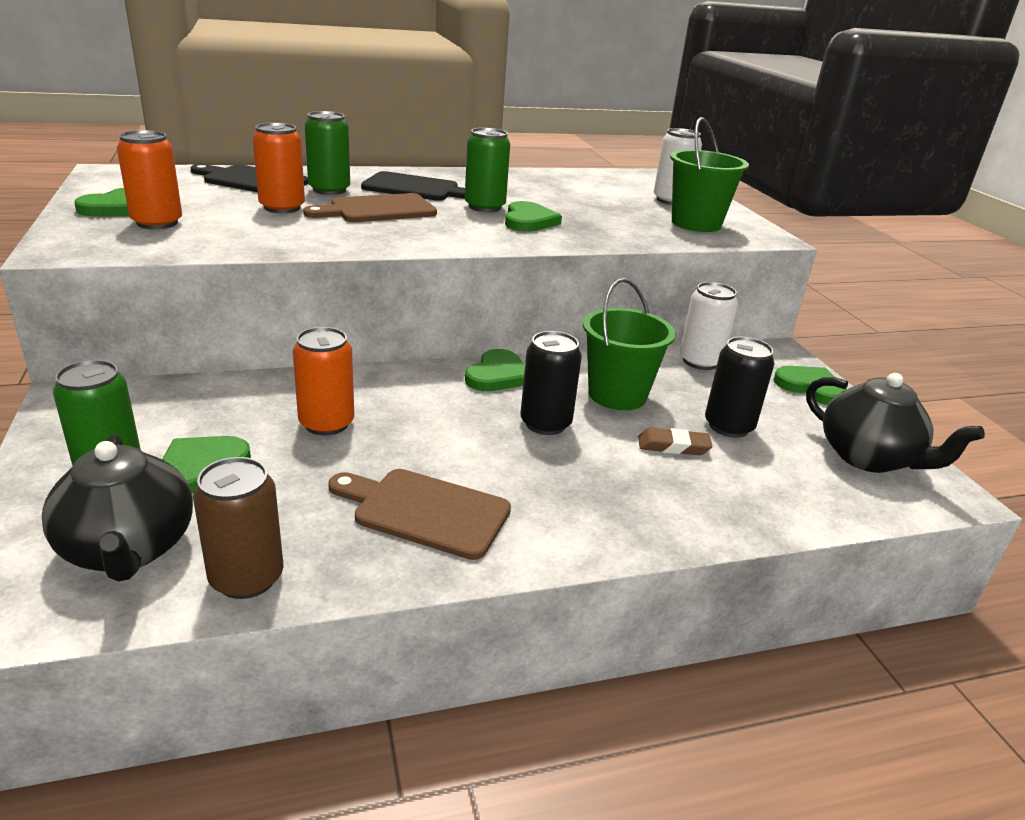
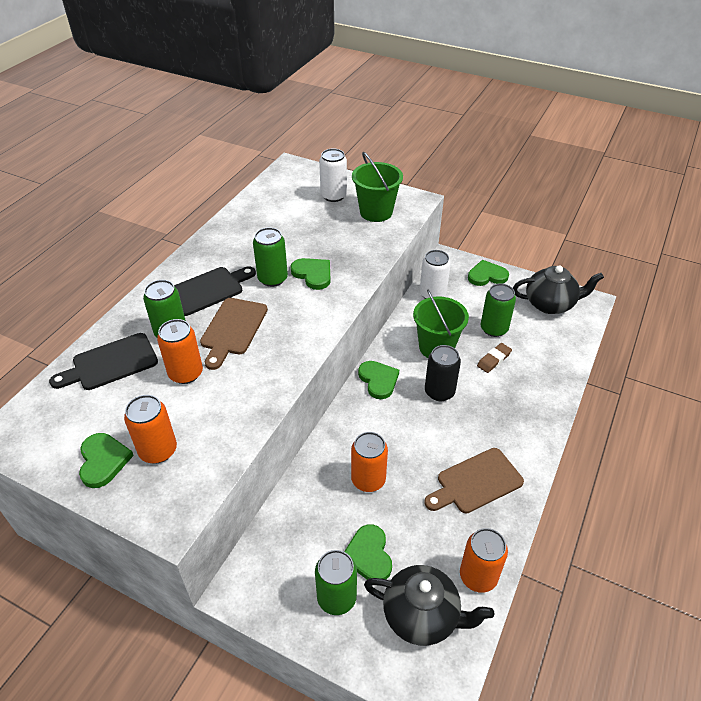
camera: 45 degrees left, 15 degrees up
(246, 578) = (478, 576): brown can -> orange can
(728, 426) = (494, 329): black can -> green can

